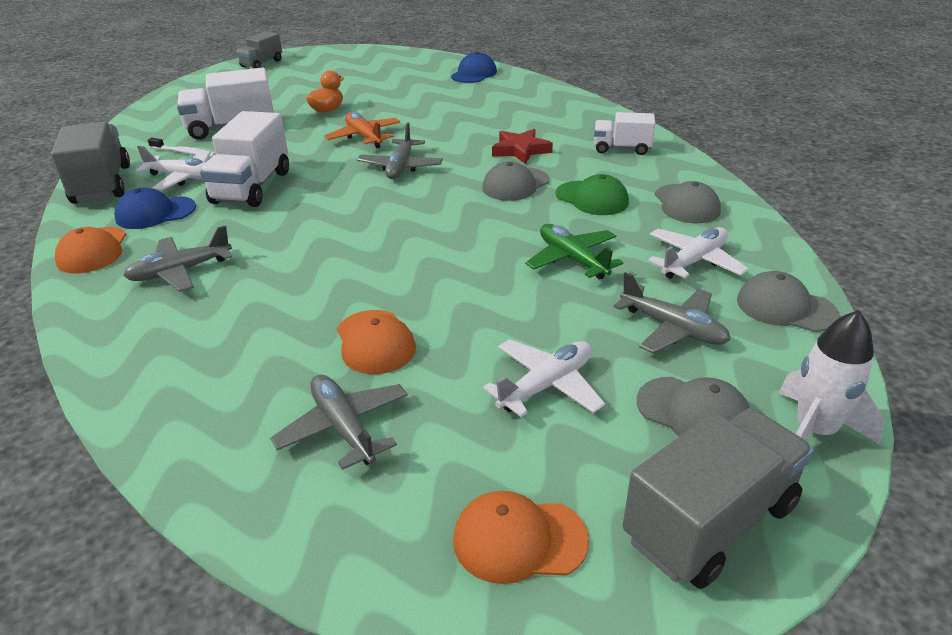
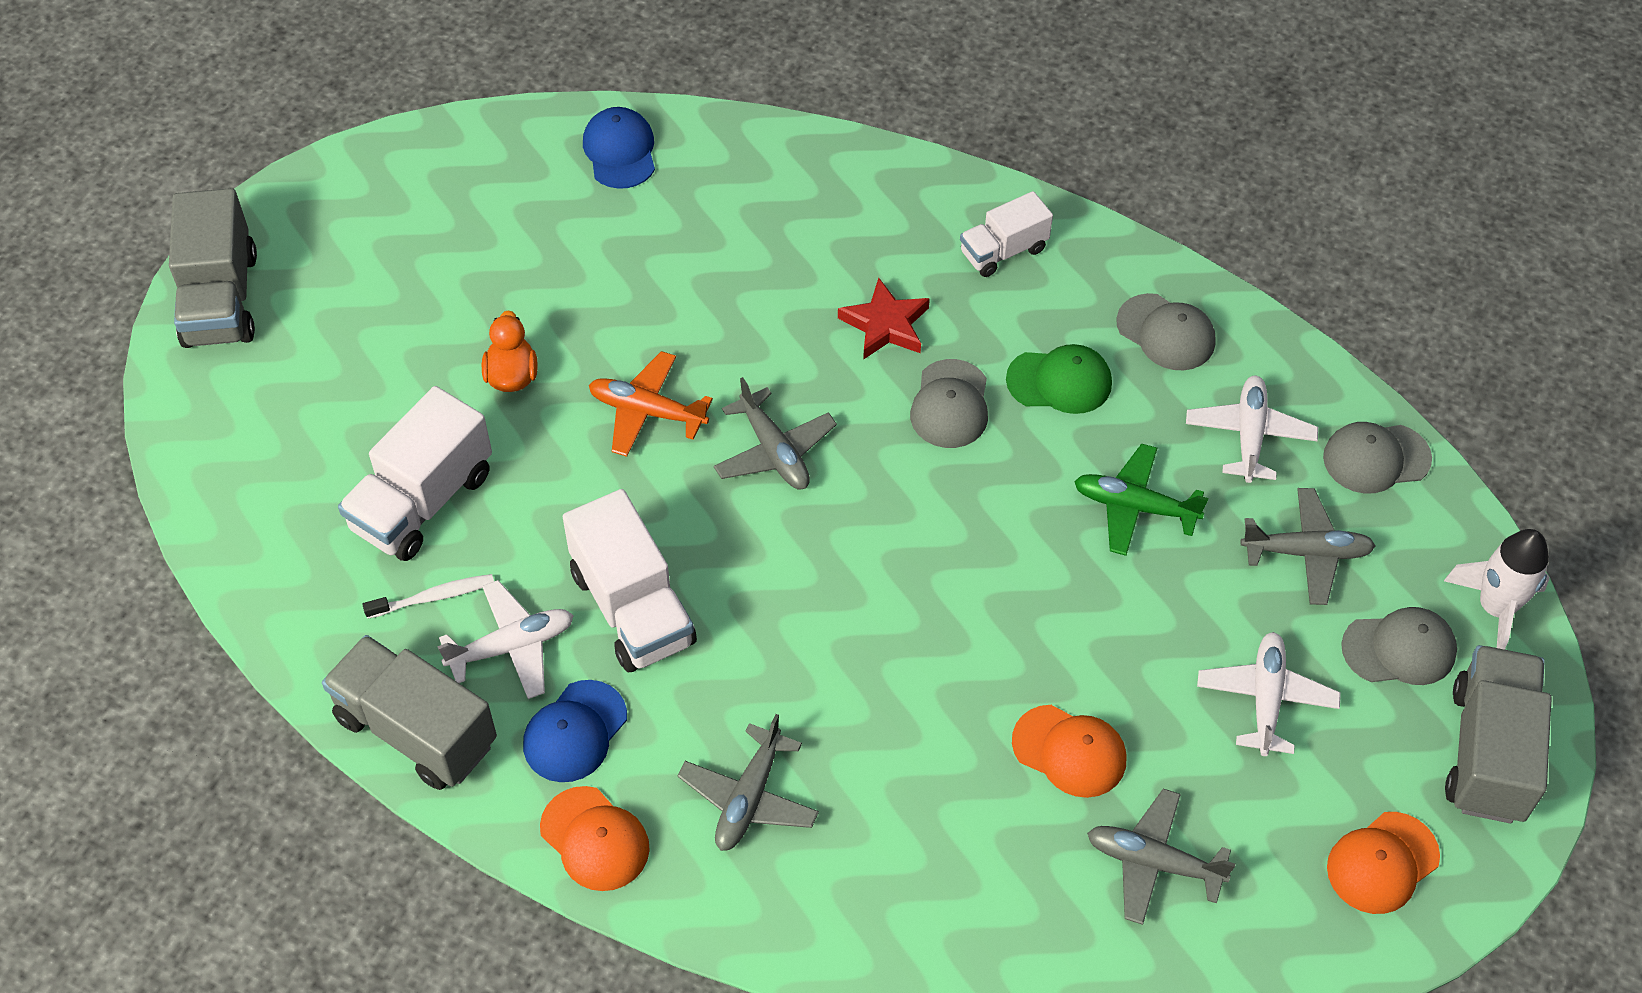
camera: 40 degrees left, 20 degrees up
(262, 63) = (220, 299): grey truck -> grey truck, size x1.65

